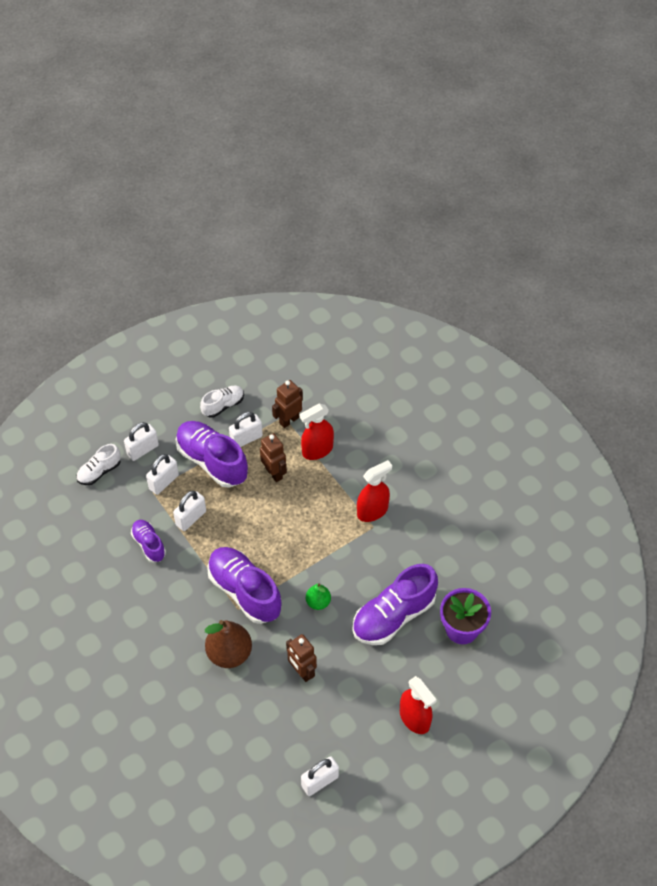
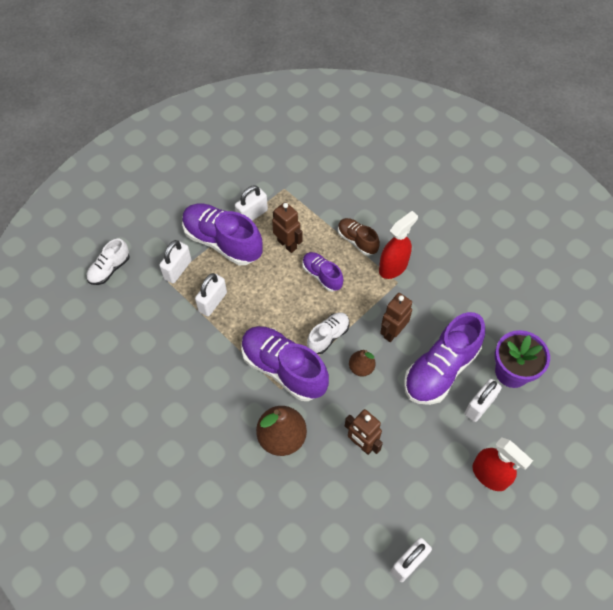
camera: 10 degrees left, 5 degrees up
(143, 450) = (150, 241): white padlock -> white padlock (479, 406)
(149, 544) = (174, 336): purple shoe -> purple shoe (322, 275)
(223, 405) = (222, 186): white shoe -> white shoe (328, 336)
(289, 420) = (290, 191): brown robot -> brown robot (392, 332)
(317, 450) = (324, 216): red spray bottle -> none
(318, 602) = (361, 368): green pear -> brown pear
(343, 480) = (357, 241): none -> brown shoe

